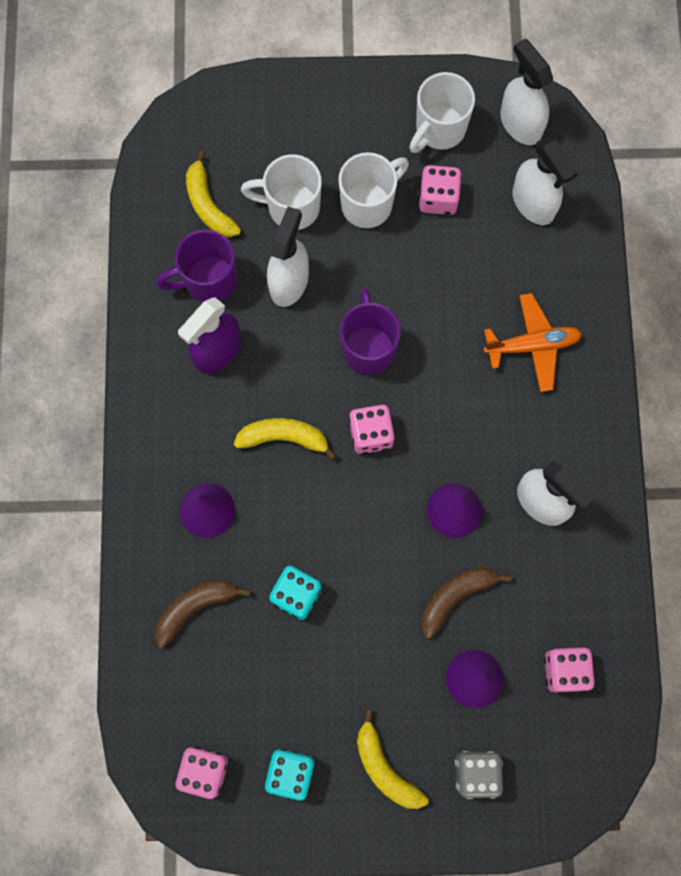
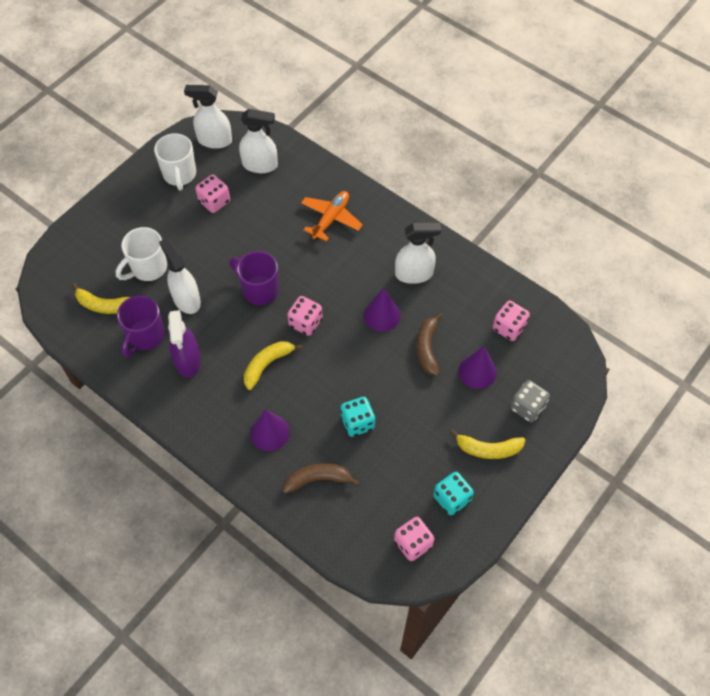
camera: 50 degrees left, 15 degrees down
(195, 608) = (318, 479): brown banana -> brown banana turned 75 degrees clockwise
(368, 204) = (184, 233): white mug -> none

